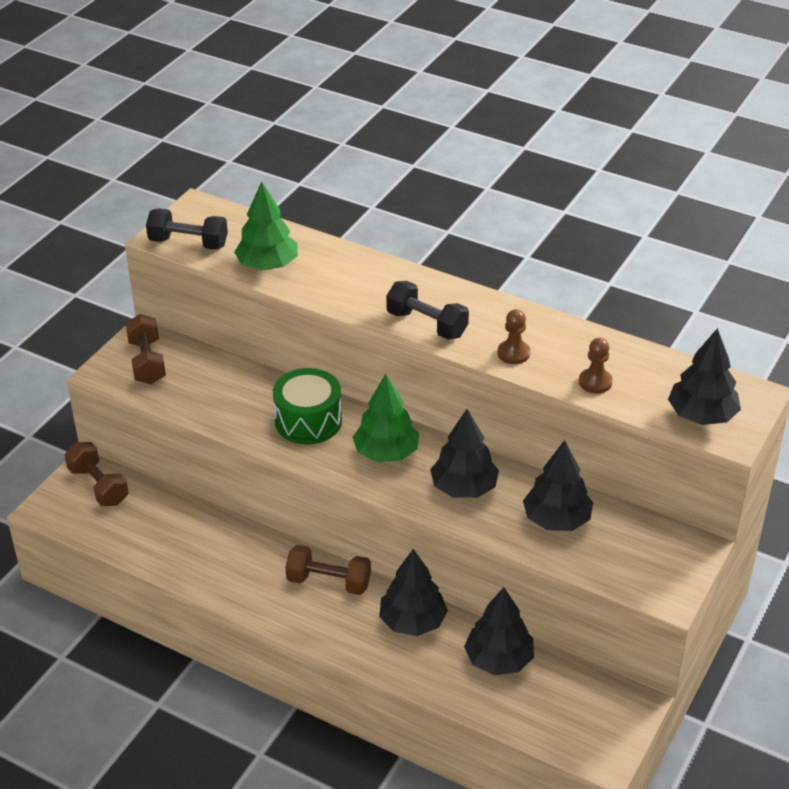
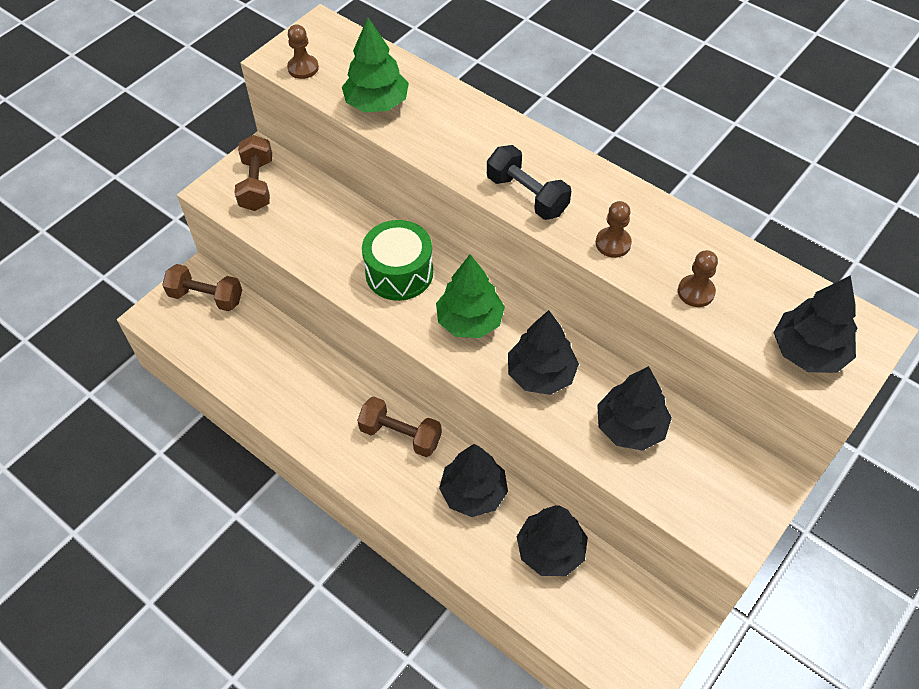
camera: 10 degrees right, 15 degrees up
(98, 486) = (206, 297): brown dumbbell -> brown dumbbell turned 45 degrees counterclockwise
(188, 243) = (303, 68): black dumbbell -> brown pawn

